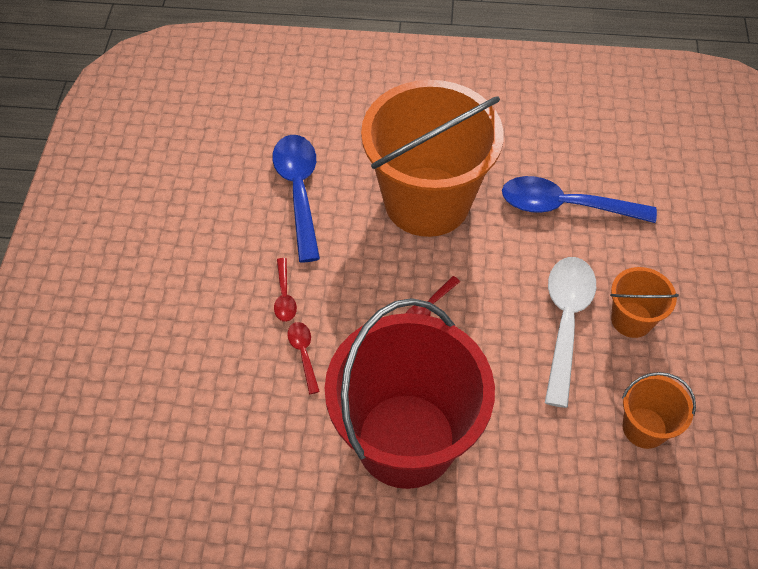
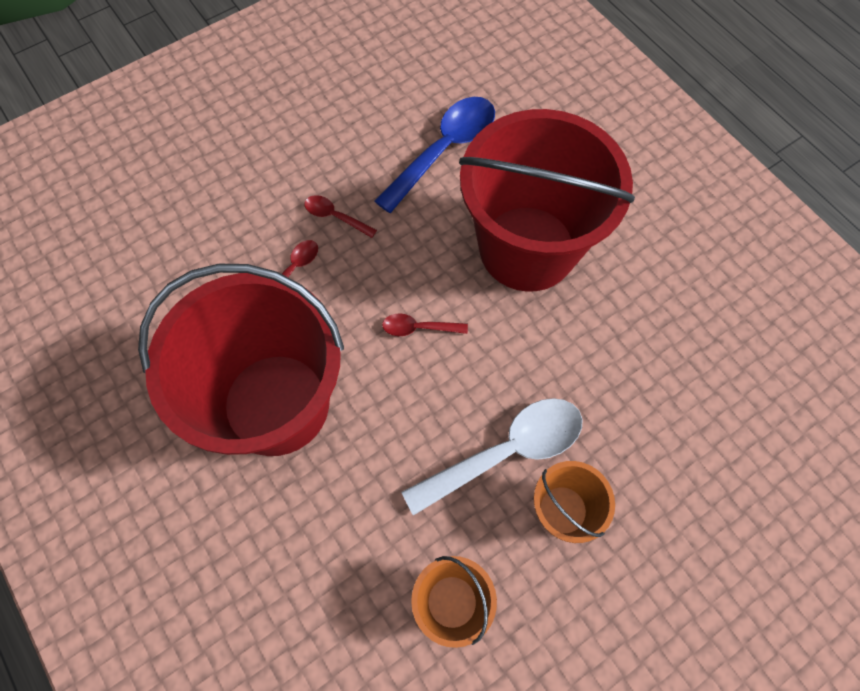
camera: 50 degrees right, 10 degrees up
(284, 296) = (335, 216): red spoon -> red spoon turned 75 degrees clockwise
(427, 201) = (527, 248): orange bucket -> red bucket
(565, 206) = (635, 363): blue spoon -> none

